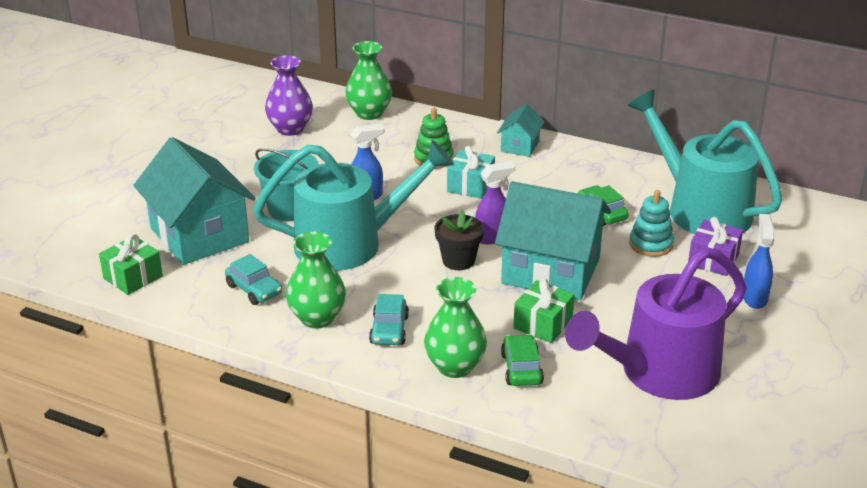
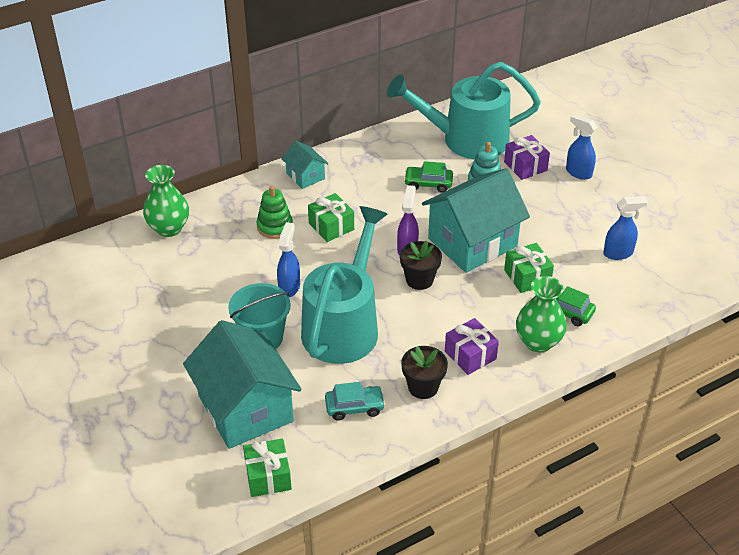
camera: 55 degrees left, 10 degrees up
(199, 235) = (245, 408): turquoise house -> turquoise house turned 60 degrees clockwise
(290, 129) = (140, 283): purple vase -> none
(317, 318) = (423, 387): green vase -> black flower pot
(389, 330) = (470, 355): turquoise car -> purple gift
(470, 185) = (331, 226): turquoise gift -> green gift
(659, 373) = (618, 253): purple watering can -> blue spray bottle

